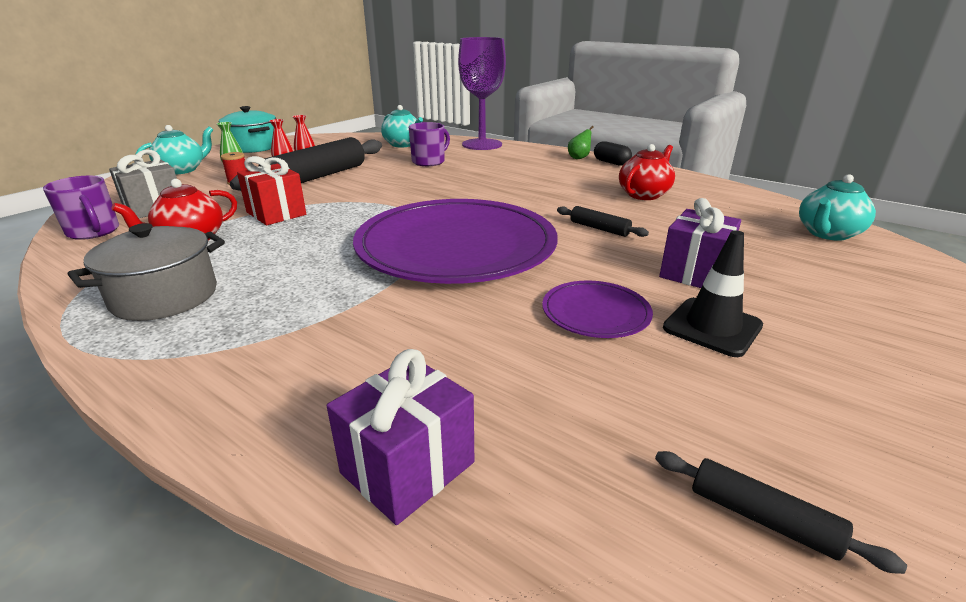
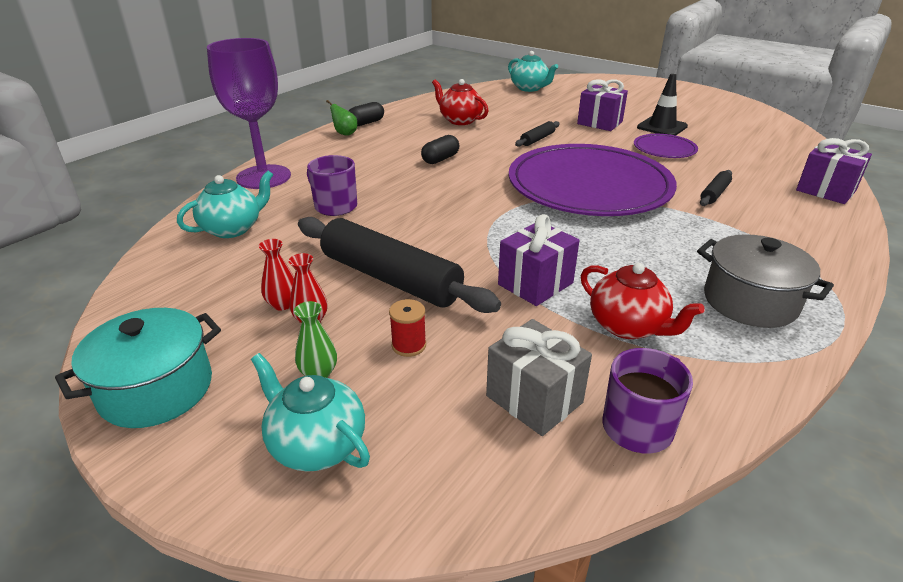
camera: 90 degrees left, 5 degrees up
(276, 213) = (535, 284): red gift -> purple gift
(524, 187) = (440, 159): none -> black capsule
(761, 518) = (786, 137): black rolling pin -> black rolling pin (714, 194)

